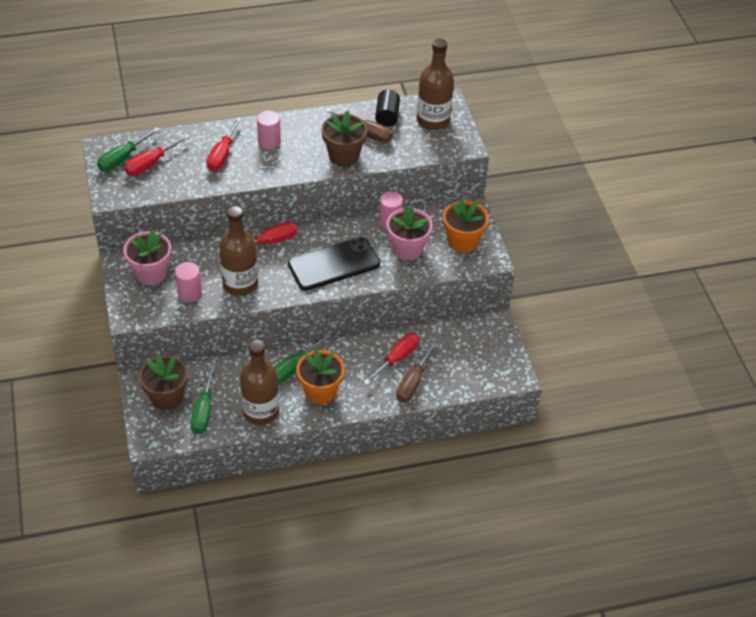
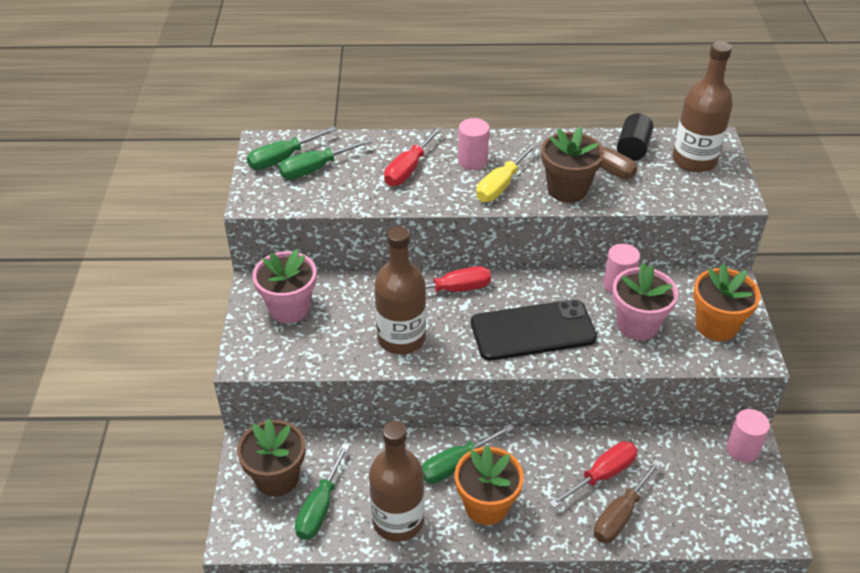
camera: 15 degrees right, 5 degrees down
(150, 164) = (315, 169): red screwdriver -> green screwdriver
(189, 293) = (332, 340): pink cylinder -> pink cylinder (742, 449)
(294, 159) = (501, 185): none -> yellow screwdriver

